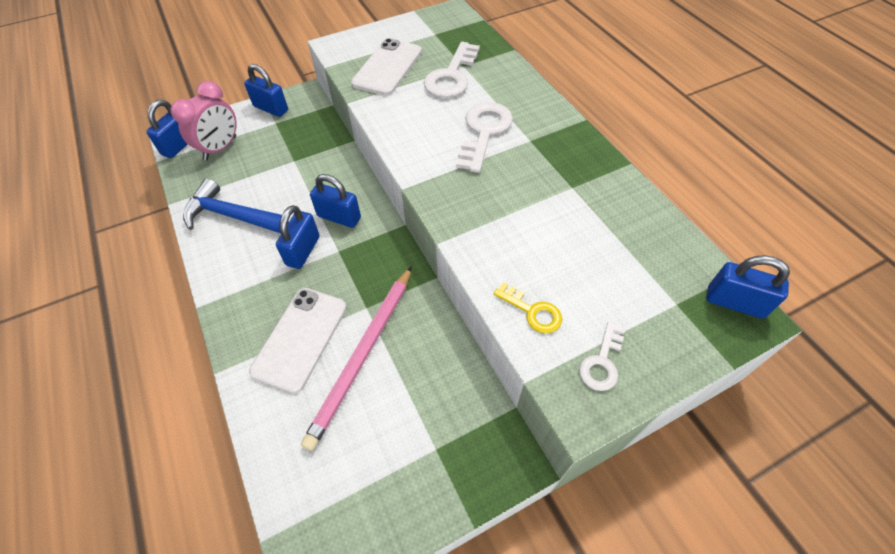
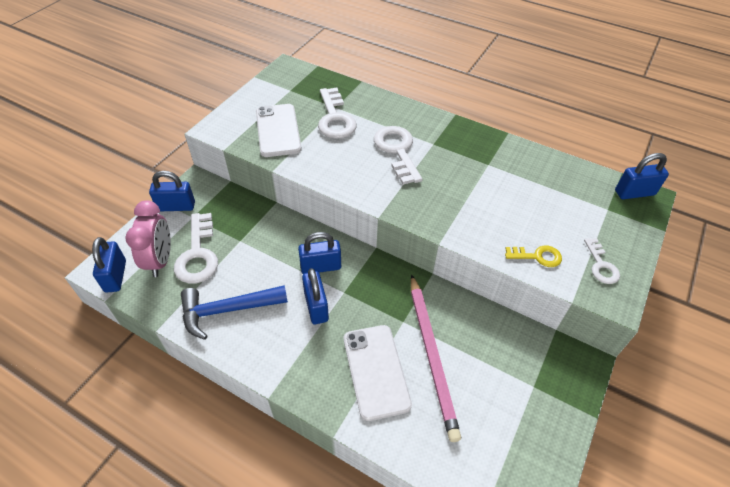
camera: 35 degrees left, 5 degrees down
(251, 157) = (198, 254): none -> white key

